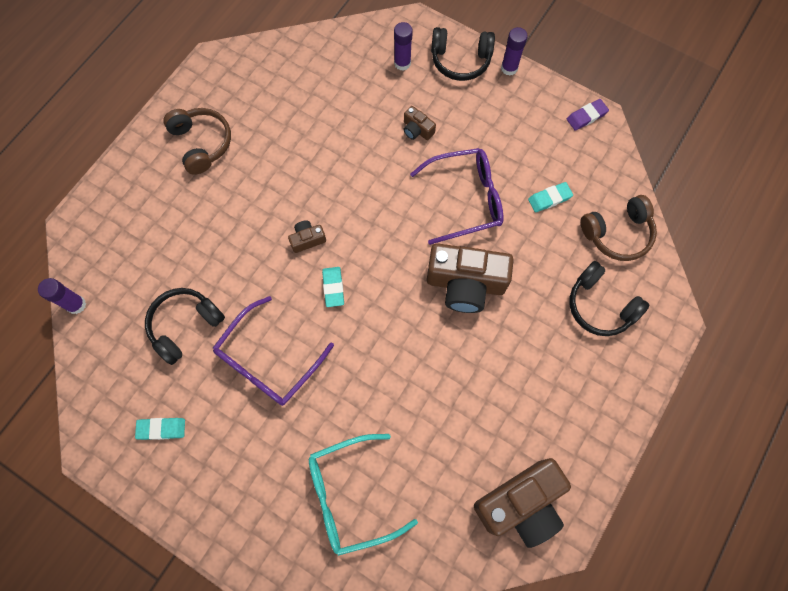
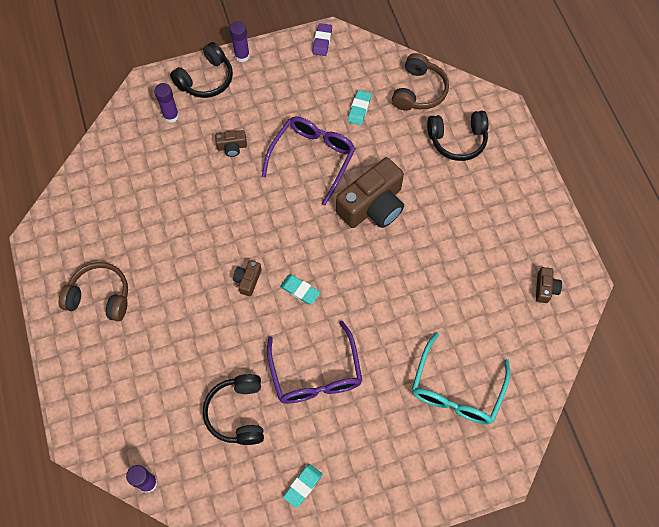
camera: 50 degrees left, 5 degrees down
(521, 503) = (545, 288): brown camera -> brown camera, size x0.45

